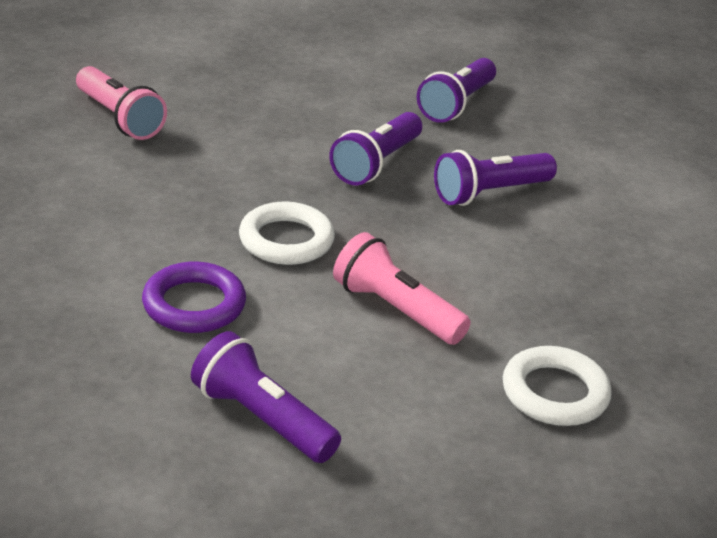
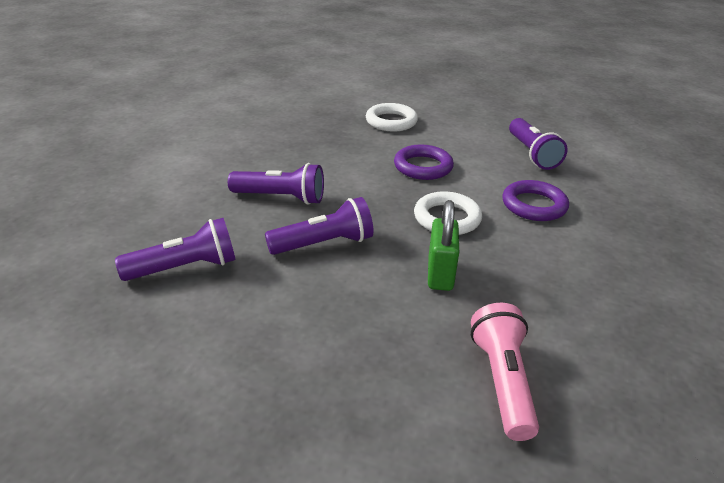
camera: 140 degrees left, 0 degrees up
(236, 176) = (440, 274): none -> green padlock
(395, 310) = (423, 167): pink flashlight -> purple ring

